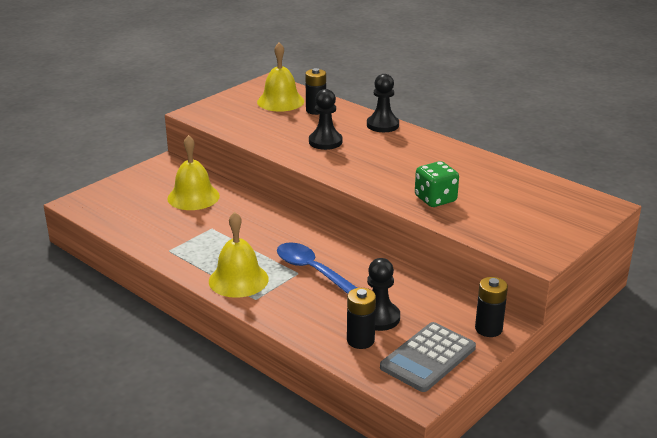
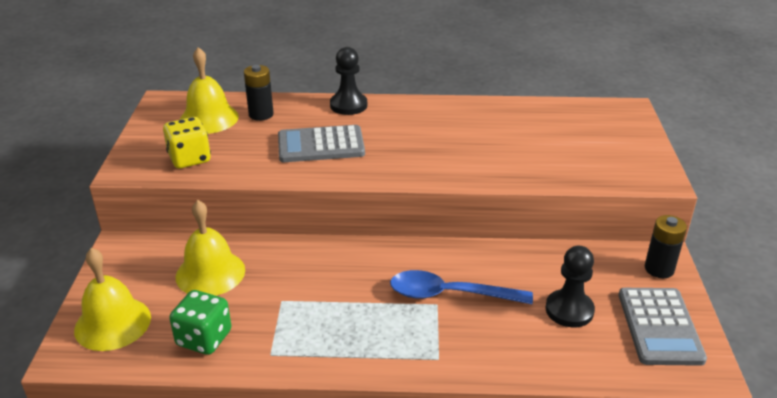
camera: 40 degrees left, 5 degrees up
(236, 120) = (189, 159): none -> yellow dice
(238, 280) = (392, 346): yellow bell -> yellow bell (113, 323)
(325, 142) = (321, 145): black pawn -> grey calculator
(360, 340) = (588, 344): black battery -> none
(435, 199) = (505, 162): green dice -> green dice (204, 338)

